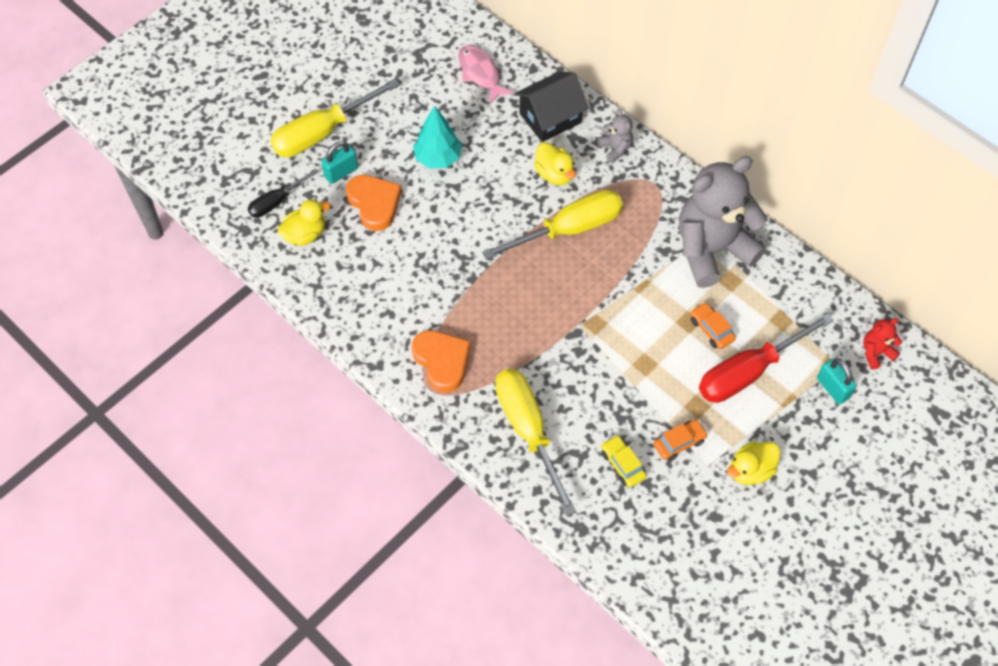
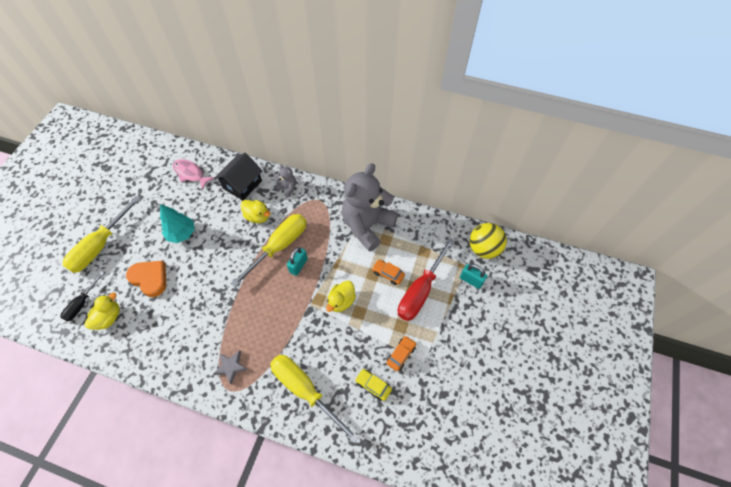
camera: 25 degrees left, 0 degrees up
(341, 172) = (121, 267): turquoise padlock -> turquoise padlock (298, 265)
(442, 361) = (231, 366): orange heart -> grey star
(750, 470) = (450, 353): yellow duck -> yellow duck (341, 301)
(876, 352) = (483, 249): red teddy bear -> yellow ball

